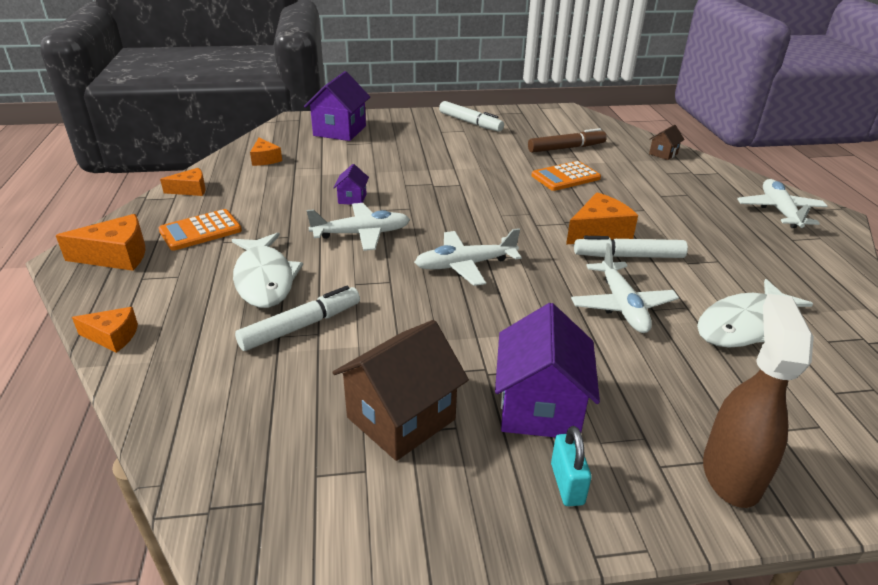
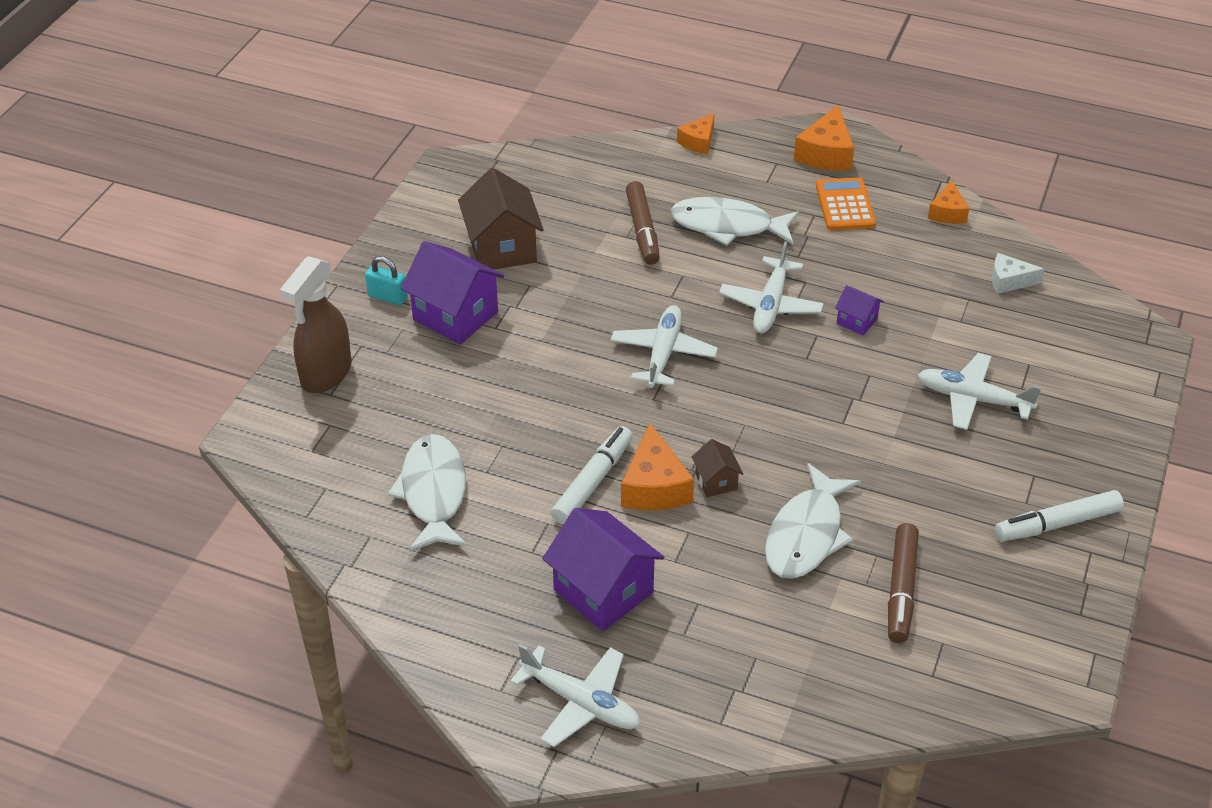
camera: 120 degrees right, 10 degrees up
(265, 159) = (1009, 281): orange cheese -> white cheese
(301, 326) = (642, 230): white marker -> brown marker
(340, 131) = (1082, 370): purple house -> purple house (603, 591)
(565, 177) = (806, 534): orange calculator -> white fish
(622, 306) = (523, 427): white plane -> white plane (972, 399)
(663, 154) = (819, 700): brown house -> brown house (716, 481)
(731, 473) = (325, 374): brown spray bottle -> brown spray bottle turned 75 degrees clockwise

